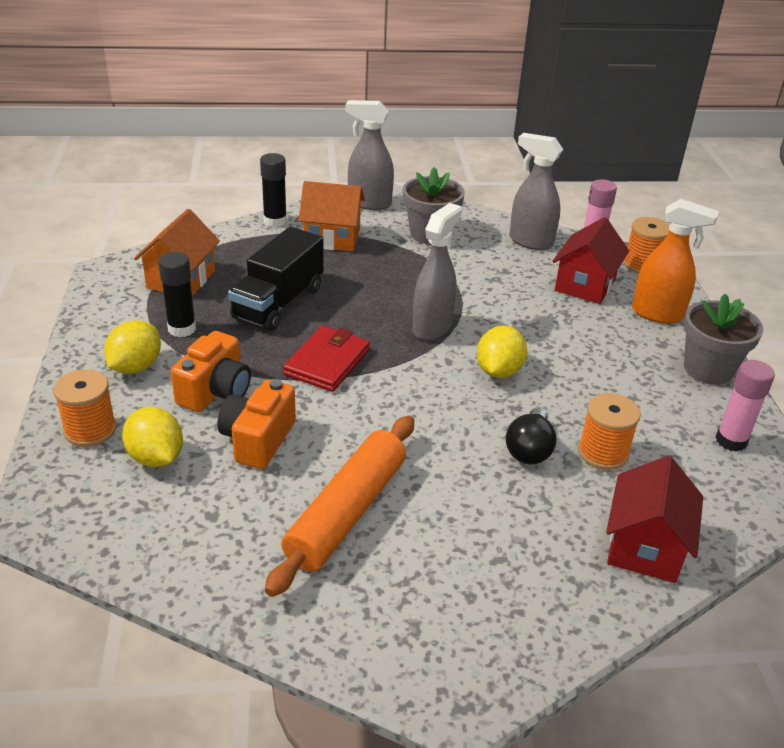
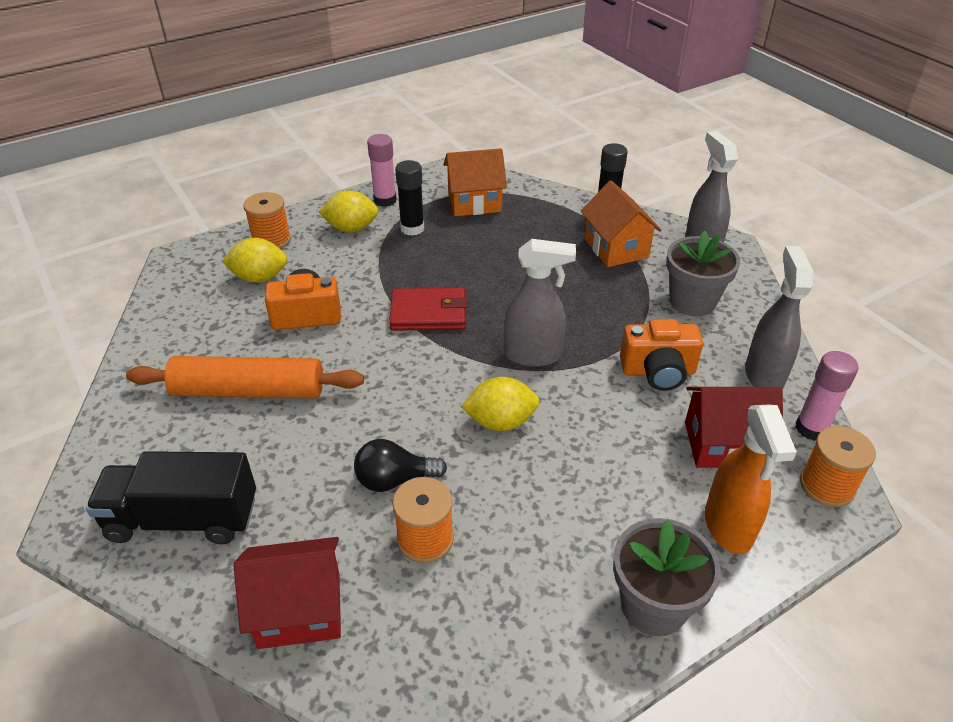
camera: 65 degrees right, 5 degrees up
(156, 457) = (259, 278): yellow lemon -> yellow lemon turned 60 degrees clockwise
(215, 391) = (349, 273): orange camera -> orange camera (658, 371)
(278, 303) = (488, 258): black truck -> black truck (183, 519)
(731, 441) = (524, 658): pink glue stick -> pink glue stick (385, 200)

